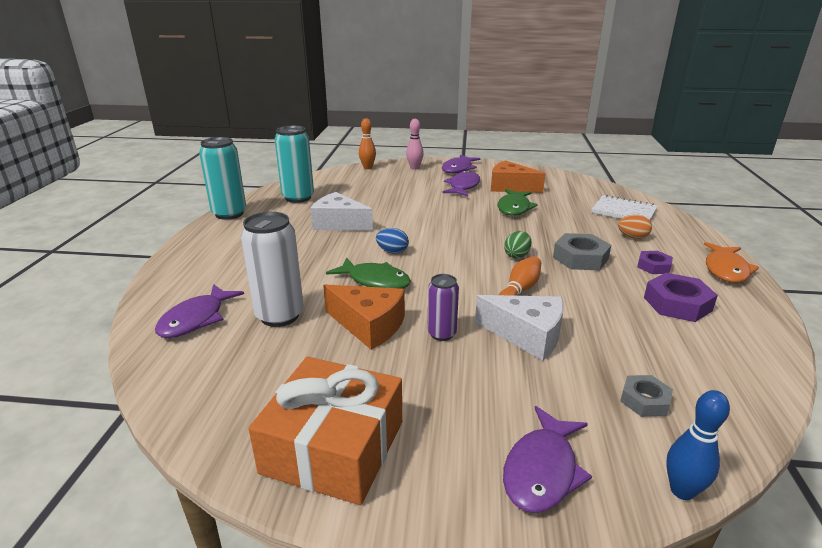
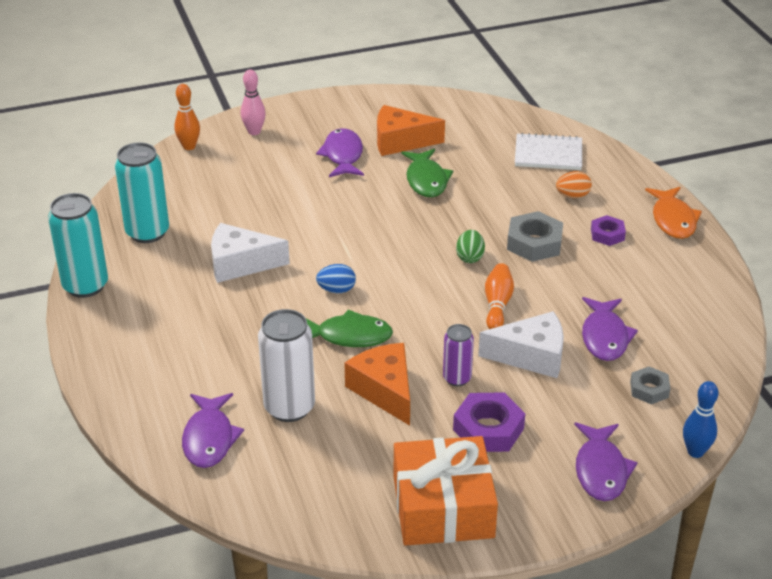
camera: 25 degrees left, 10 degrees up
(369, 325) = (384, 390): orange cheese -> orange cheese turned 120 degrees counterclockwise
(458, 169) = (313, 119): purple fish -> purple fish (605, 337)
(677, 304) = (643, 279): purple nut -> purple nut (488, 429)

